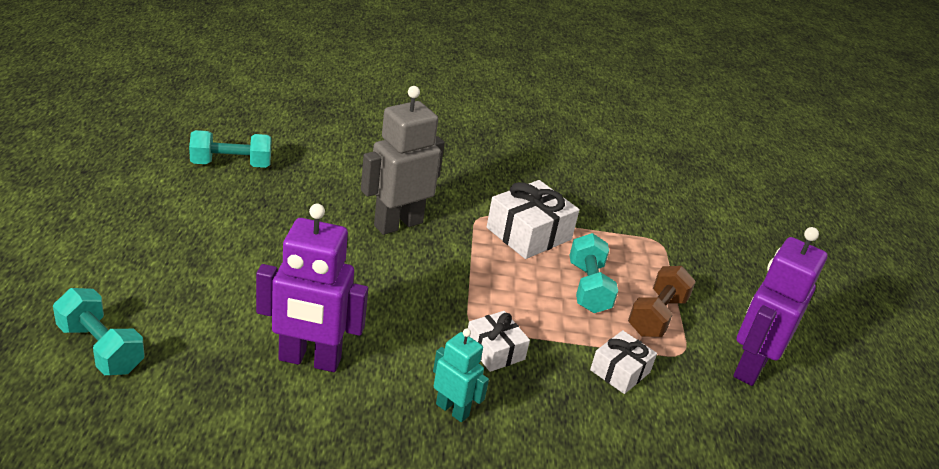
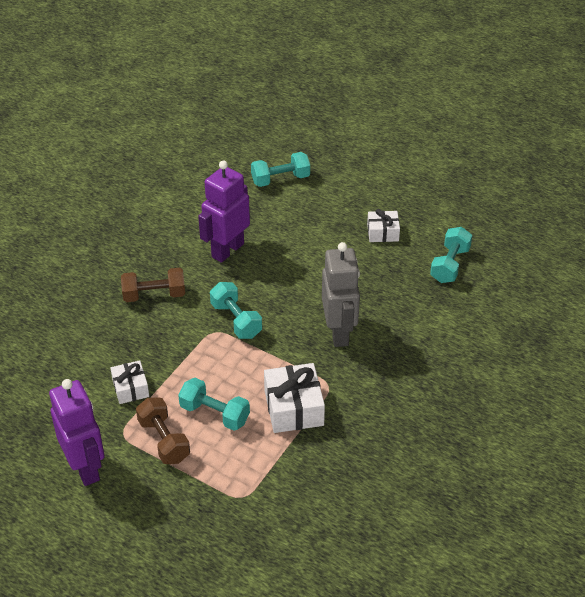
camera: 125 degrees right, 10 degrees up
(439, 311) = (236, 320): none -> turquoise dumbbell
(452, 410) = (154, 295): turquoise robot -> brown dumbbell
(495, 350) = (186, 333): white gift -> white gift (383, 232)

